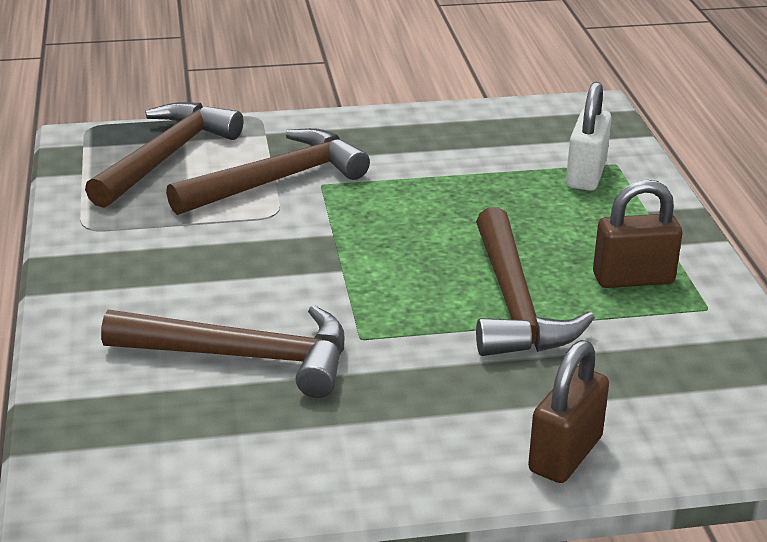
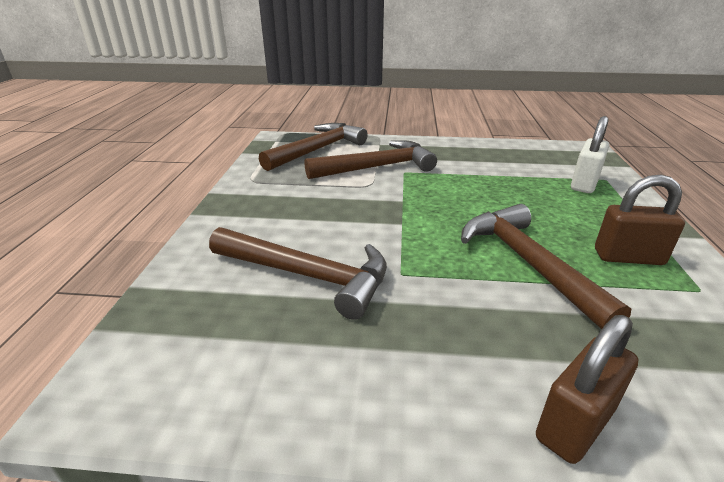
camera: 15 degrees right, 0 degrees up
(514, 303) = (528, 263): brown hammer -> brown hammer turned 150 degrees clockwise

